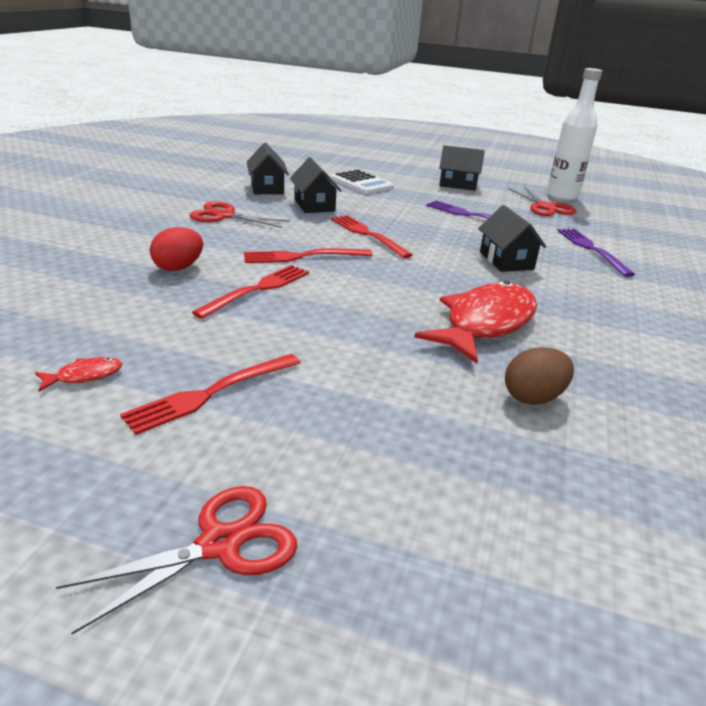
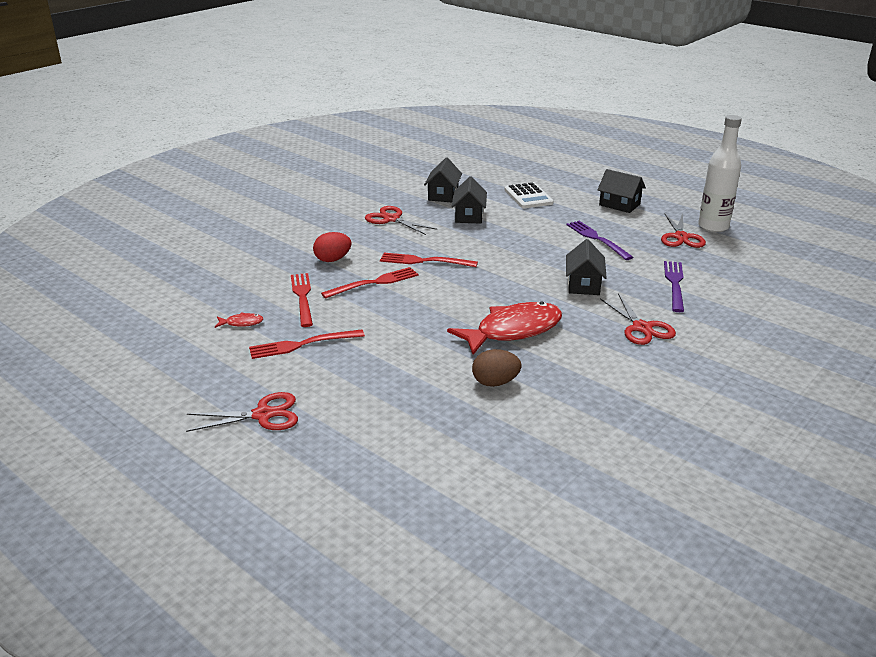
camera: 25 degrees right, 0 degrees up
(367, 234) = (489, 248): red fork -> red fork (302, 297)
(615, 298) = (641, 328): none -> red scissors

